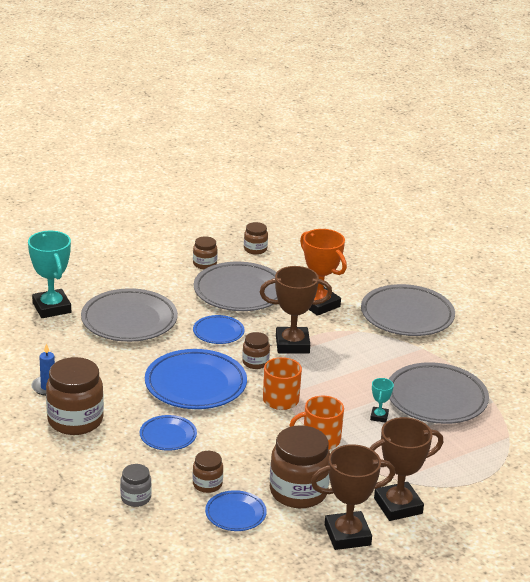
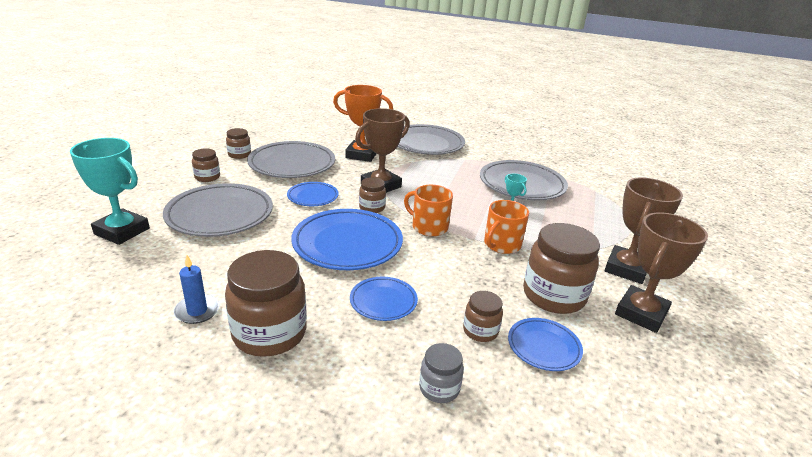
camera: 40 degrees left, 0 degrees up
(255, 249) = (268, 135): brown jar -> brown jar (207, 177)

